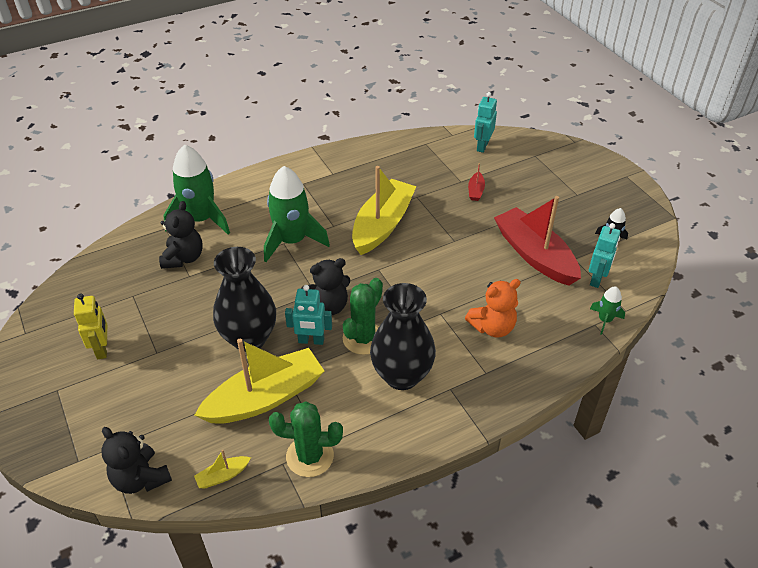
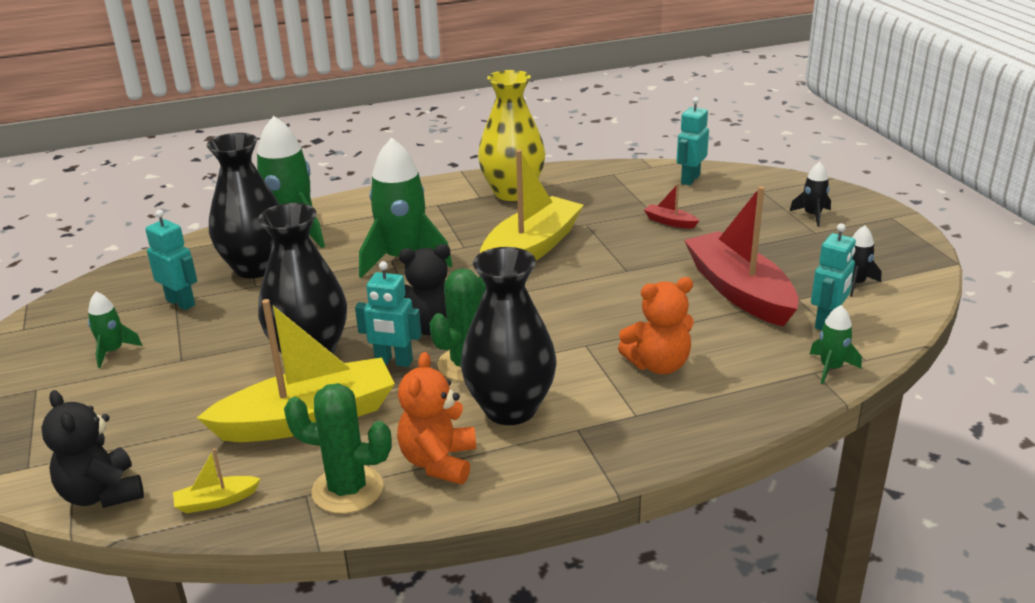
camera: 10 degrees right, 15 degrees down
(102, 349) = (113, 351): yellow robot -> green rocket
(138, 297) = (181, 302): none -> turquoise robot
(183, 258) = (255, 268): black teddy bear -> black vase
(356, 168) = (513, 192): none -> yellow vase
(365, 426) = (439, 462): none -> orange teddy bear
(475, 191) = (670, 222): red boat -> red boat turned 105 degrees clockwise
(573, 178) = (812, 215): none -> black rocket

